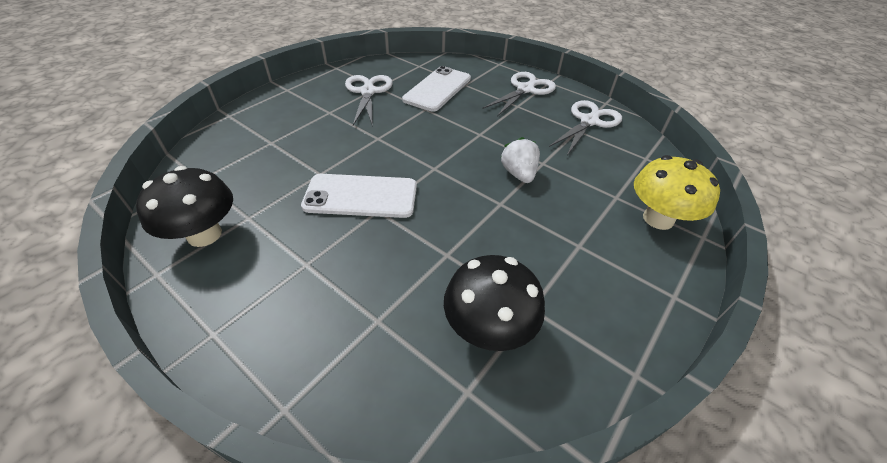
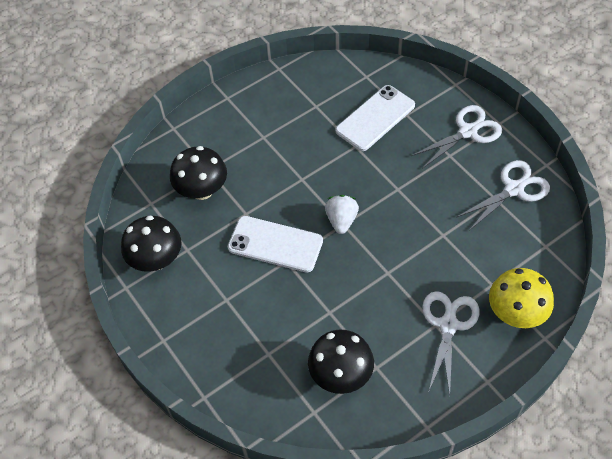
camera: 20 degrees right, 10 degrees up
(264, 160) = (202, 190): none -> black mushroom
(368, 92) = (304, 113): white scissors -> white scissors (448, 325)
(518, 174) = (415, 244): white strawberry -> white strawberry (341, 220)

